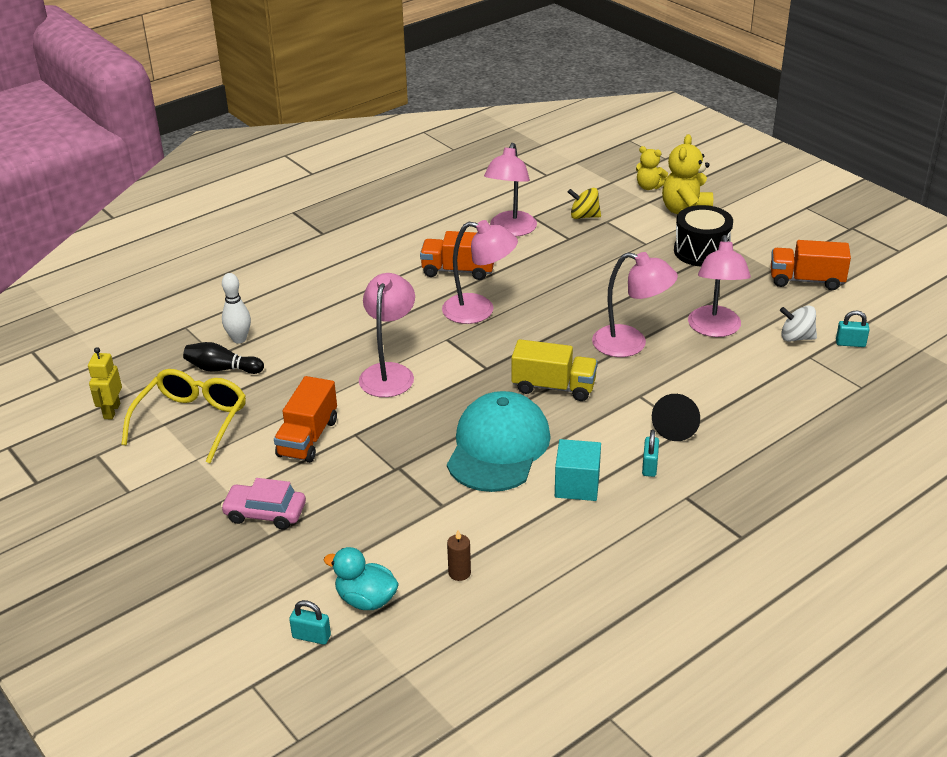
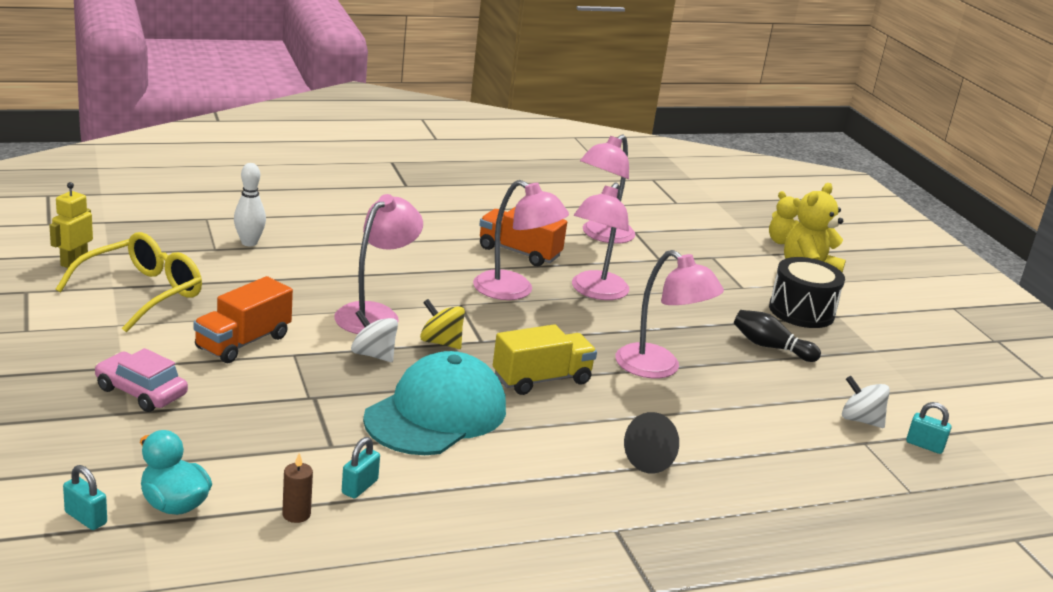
camera: 15 degrees right, 10 degrees down
(222, 369) = (210, 261): black bowling pin -> black bowling pin (770, 347)
(415, 412) = (373, 355): none -> white spinning top
(553, 387) = (541, 379): yellow truck -> yellow truck turned 60 degrees counterclockwise
(577, 485) = (496, 476): turquoise cube -> none
(584, 216) = (690, 246): yellow spinning top -> yellow spinning top (441, 342)
(649, 466) = (594, 486): turquoise padlock -> turquoise padlock (359, 487)
(715, 329) = (767, 384): pink lamp -> pink lamp (595, 292)
(806, 280) = (909, 371): orange truck -> none

